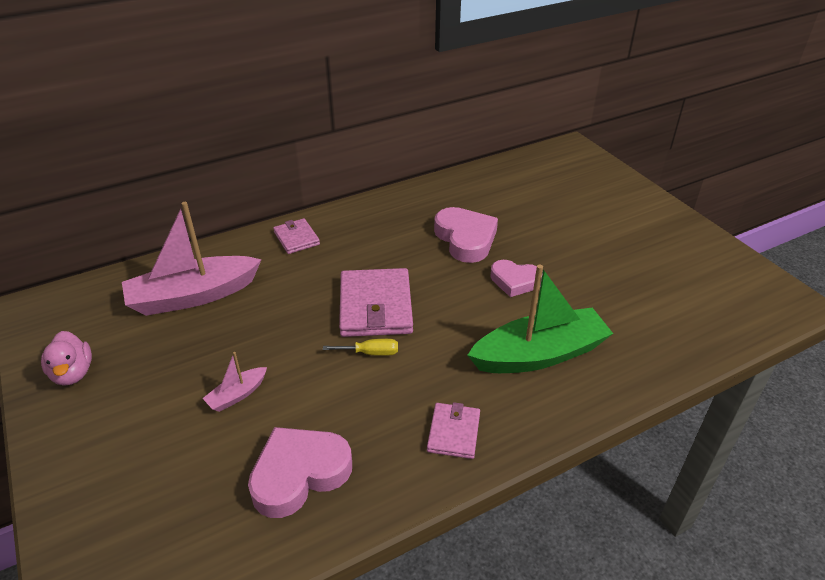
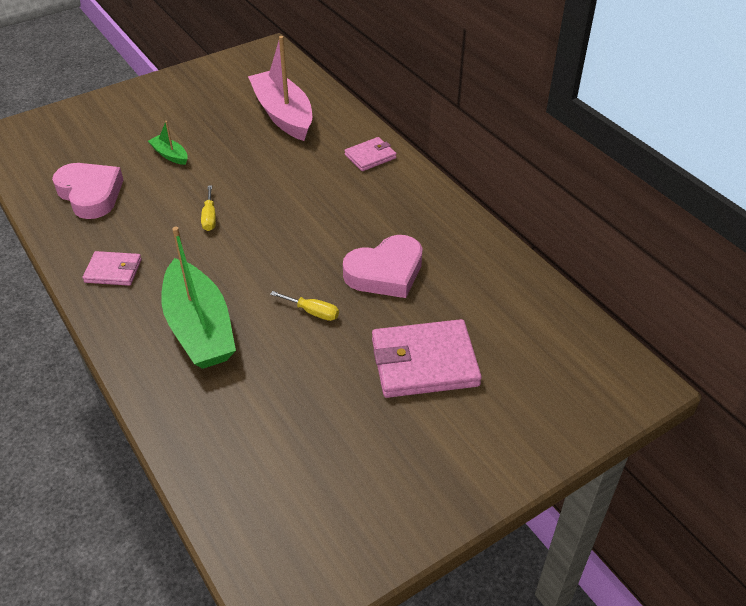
camera: 85 degrees right, 5 degrees up
(73, 373) = (199, 82): pink duck -> none
(237, 395) = (170, 155): pink boat -> green boat
(376, 306) = (271, 215): pink wallet -> pink wallet (424, 362)
(515, 281) = (313, 312): pink heart -> yellow screwdriver

